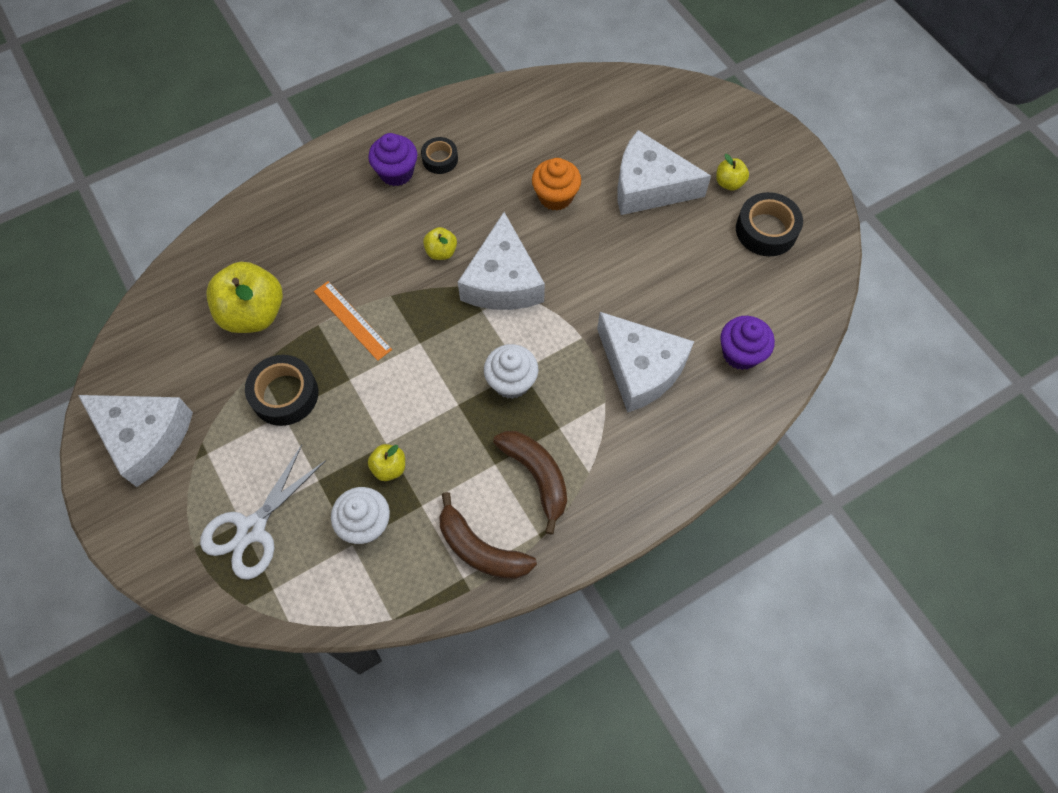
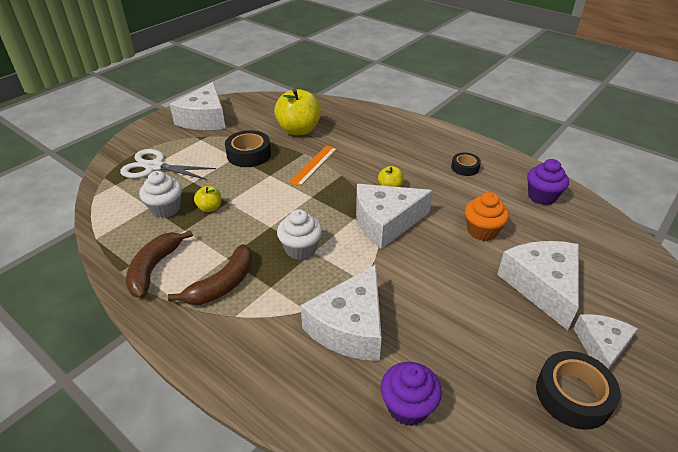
camera: 70 degrees right, 25 degrees down
(396, 172) = (438, 153): purple cupcake -> purple cupcake (542, 196)
(729, 183) = (601, 347): yellow apple -> white cheese

